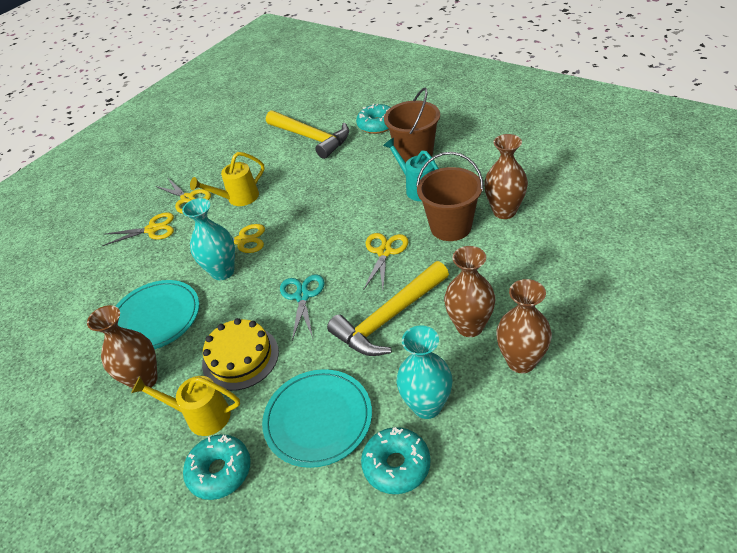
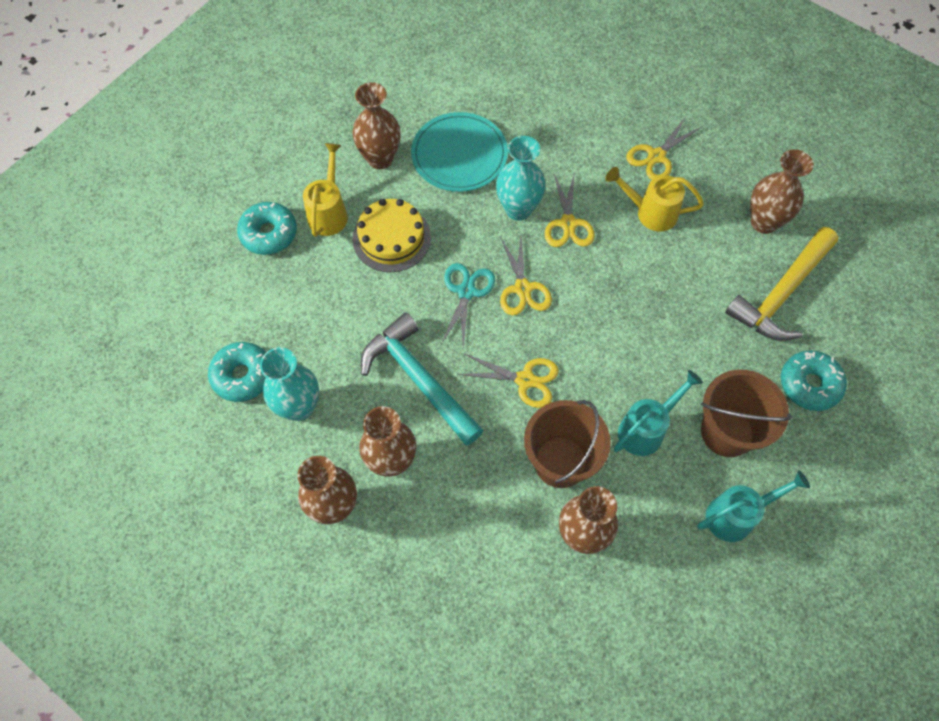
camera: 85 degrees right, 20 degrees up
(152, 229) = (602, 128): yellow scissors -> yellow scissors (523, 288)
(238, 198) = (650, 213): yellow watering can -> yellow watering can turned 45 degrees counterclockwise
(254, 147) = (764, 222): none -> brown vase
(302, 296) = (466, 292): turquoise scissors -> turquoise scissors turned 75 degrees counterclockwise
(318, 419) = (305, 310): turquoise plate -> none
(389, 318) = (419, 379): yellow hammer -> turquoise hammer
(472, 147) = (736, 515): none -> turquoise watering can

